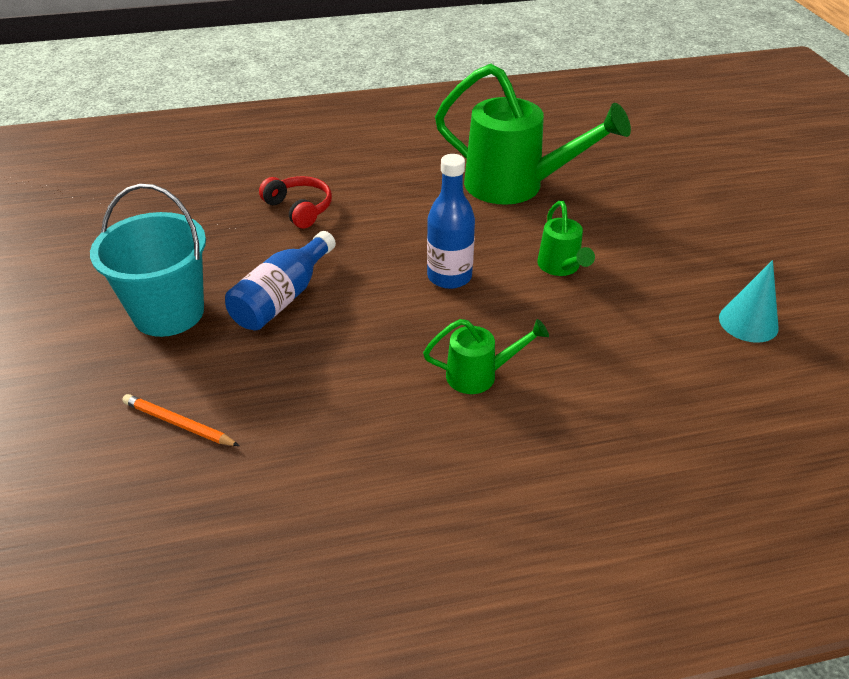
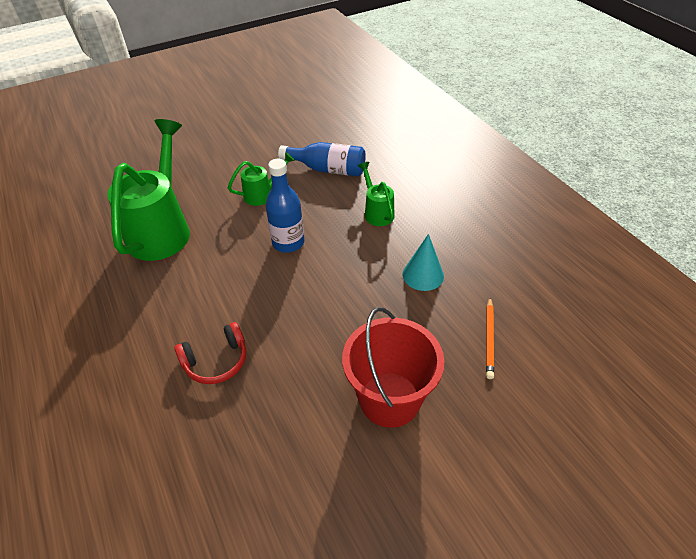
camera: 105 degrees left, 5 degrees up
(169, 313) = (389, 399): turquoise bucket -> red bucket
(283, 297) = (342, 328): blue bottle -> blue bottle (327, 169)
(299, 209) = (216, 361): red headphones -> red headphones turned 150 degrees counterclockwise
(748, 322) = (293, 126): turquoise cone -> turquoise cone (423, 275)

